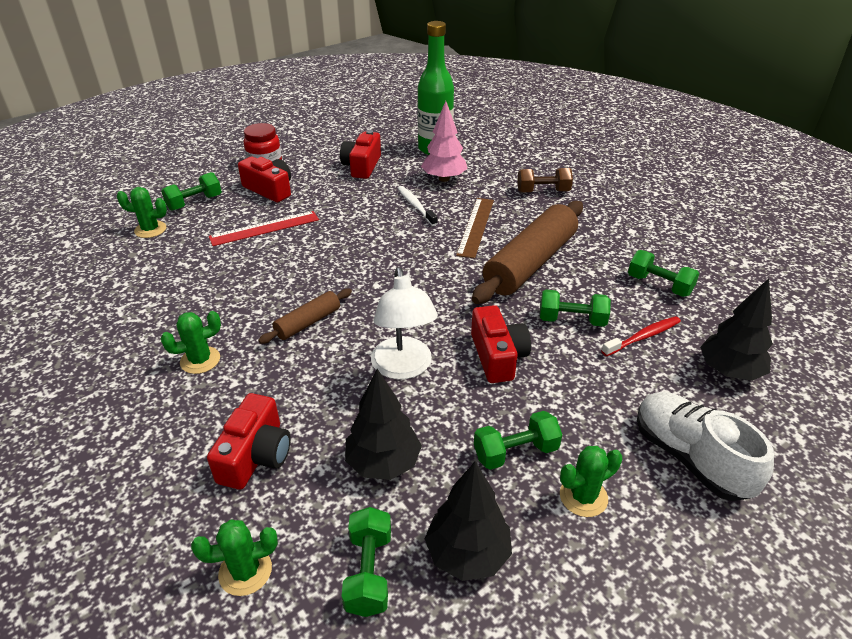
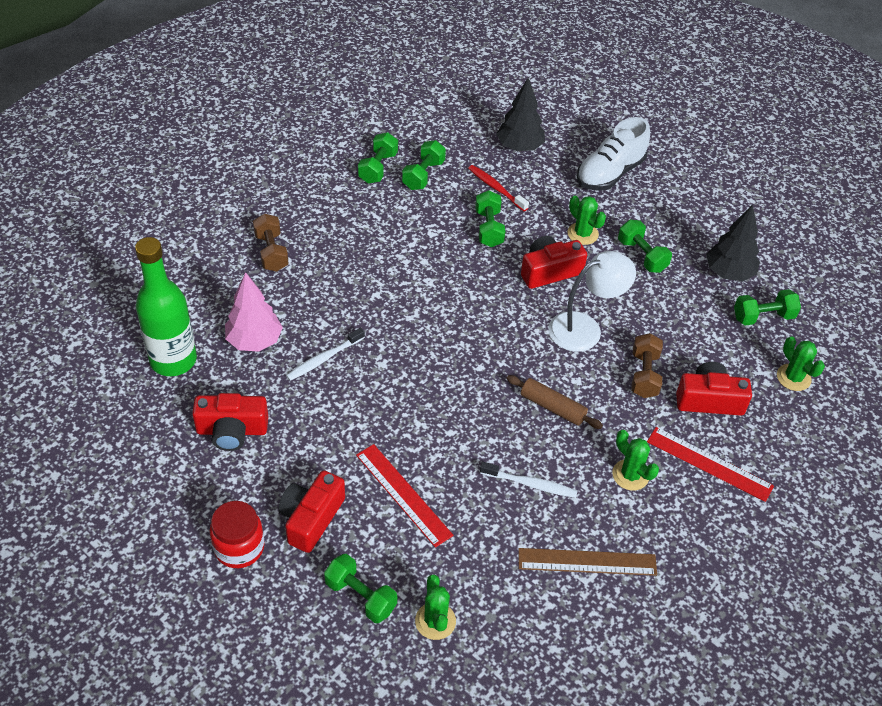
camera: 105 degrees left, 10 degrees up
(173, 428) = (709, 464): none -> red ruler
(232, 293) = (530, 484): none -> white toothbrush
(318, 403) = (644, 375): none -> brown dumbbell
(383, 463) = (682, 324): black tree -> none
(476, 227) = (356, 302): brown ruler -> brown ruler (587, 562)
(530, 263) = (412, 257): brown rolling pin -> none
(583, 497) = (663, 222): green cactus -> green cactus (582, 234)
(666, 256) = (378, 168): none -> green dumbbell

